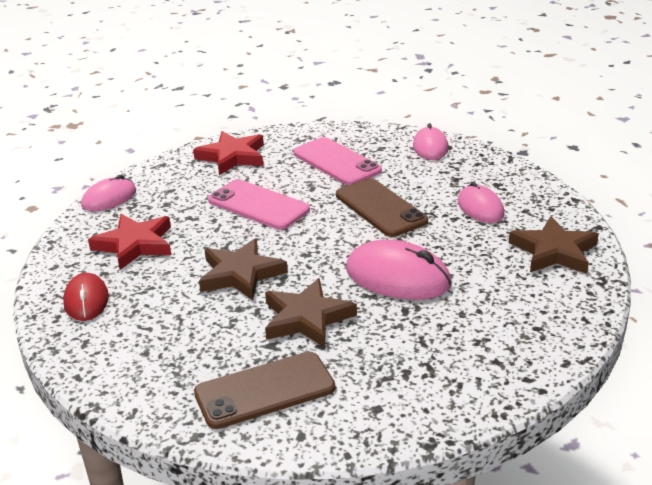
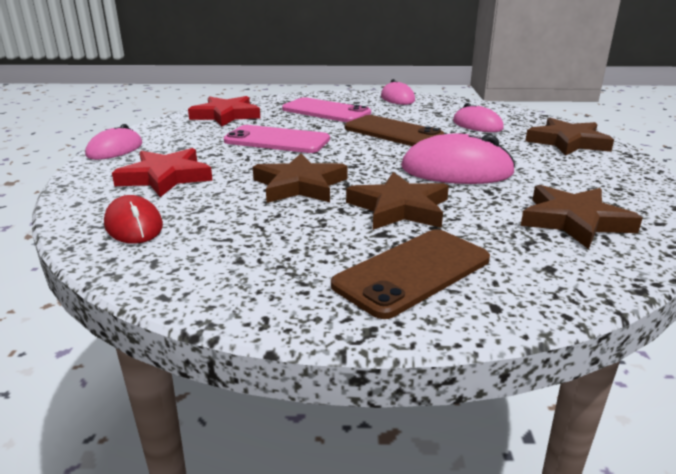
camera: 20 degrees left, 5 degrees down
(448, 362) = (574, 221): none -> brown star

